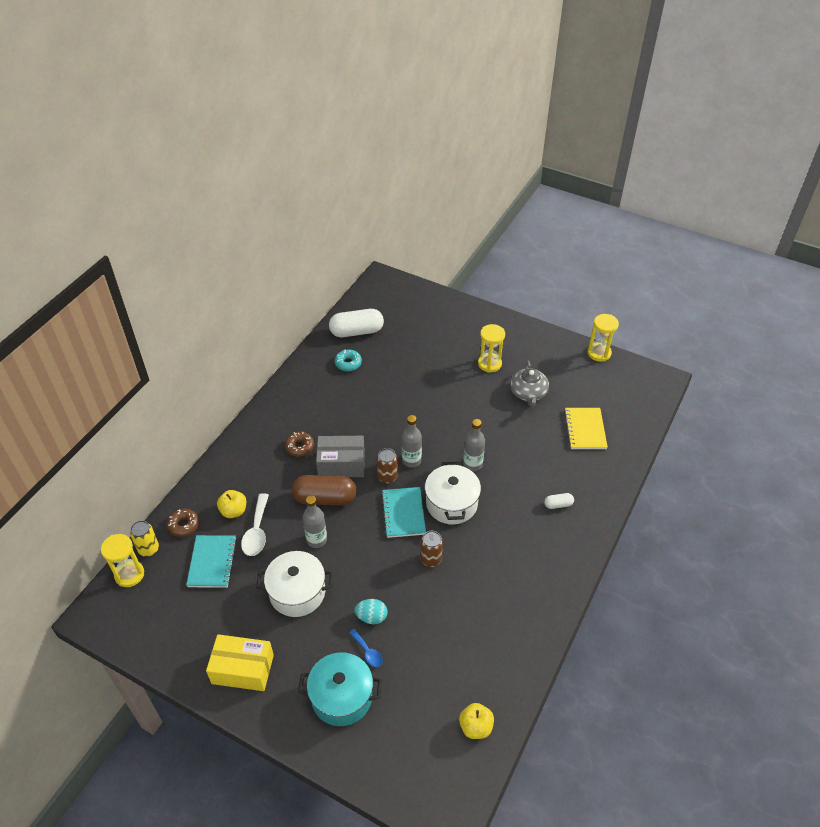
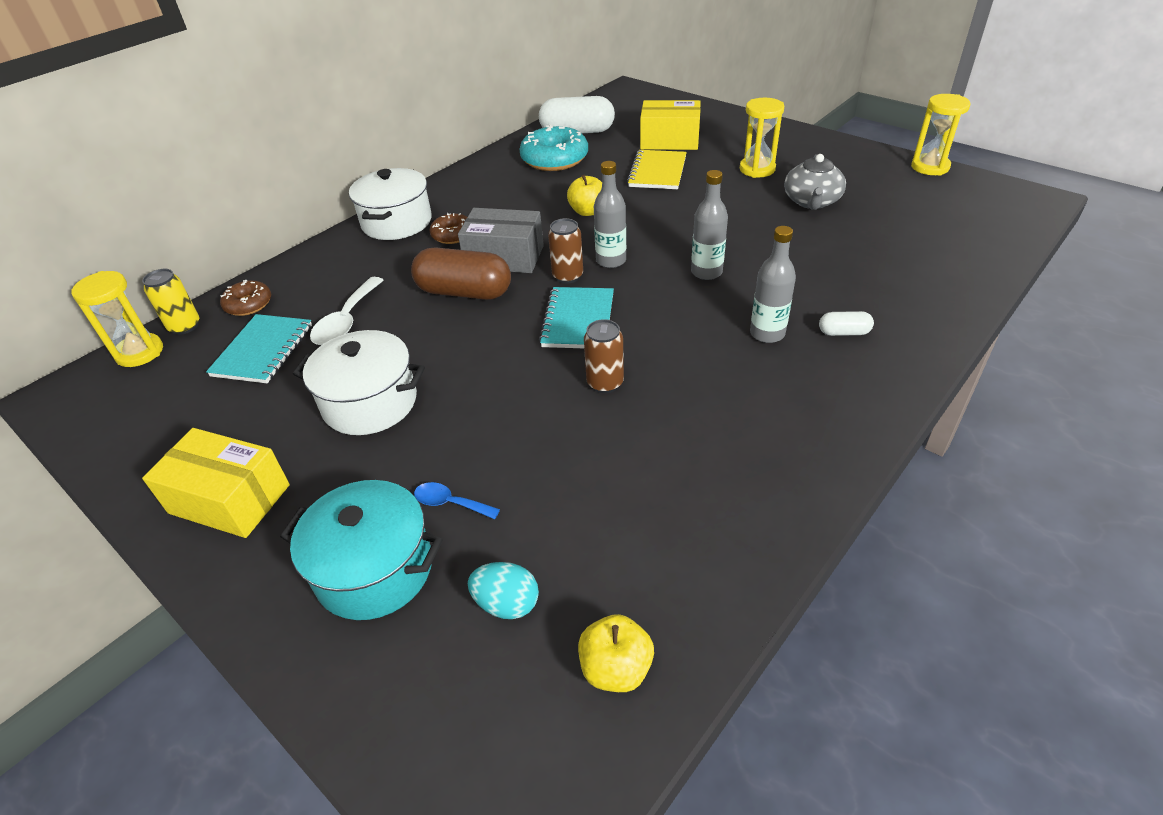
camera: 15 degrees right, 5 degrees down
(234, 511) = (326, 295): yellow apple -> yellow apple (587, 211)
(316, 540) = (430, 339): grey bottle -> grey bottle (767, 333)
(348, 363) = (554, 159): turquoise donut -> turquoise donut, size x1.78
(368, 652) = (450, 503): blue spoon -> blue spoon turned 135 degrees clockwise
(371, 617) = (476, 451): turquoise egg -> turquoise egg (507, 604)
(425, 337) = (669, 140): none -> yellow box
(451, 503) = (660, 315): white pot -> white pot (397, 222)
(585, 429) = (900, 246): yellow notebook -> yellow notebook (657, 172)

